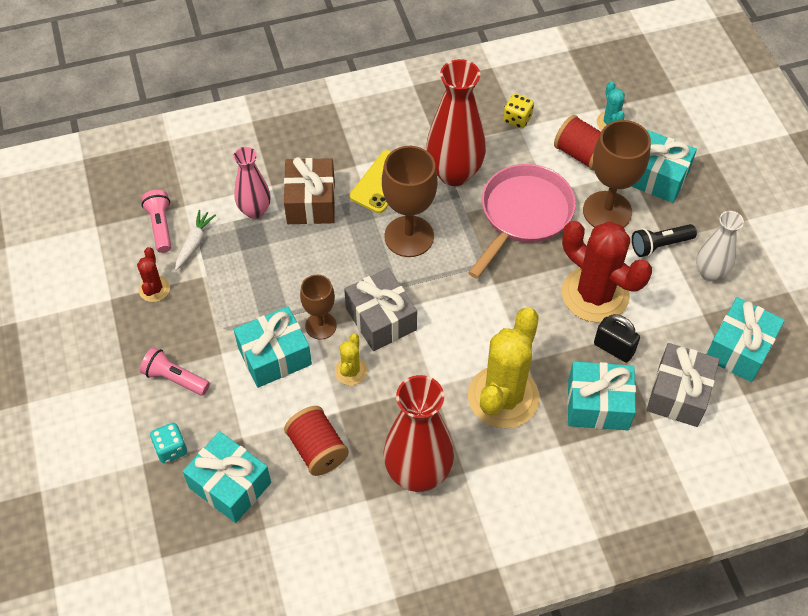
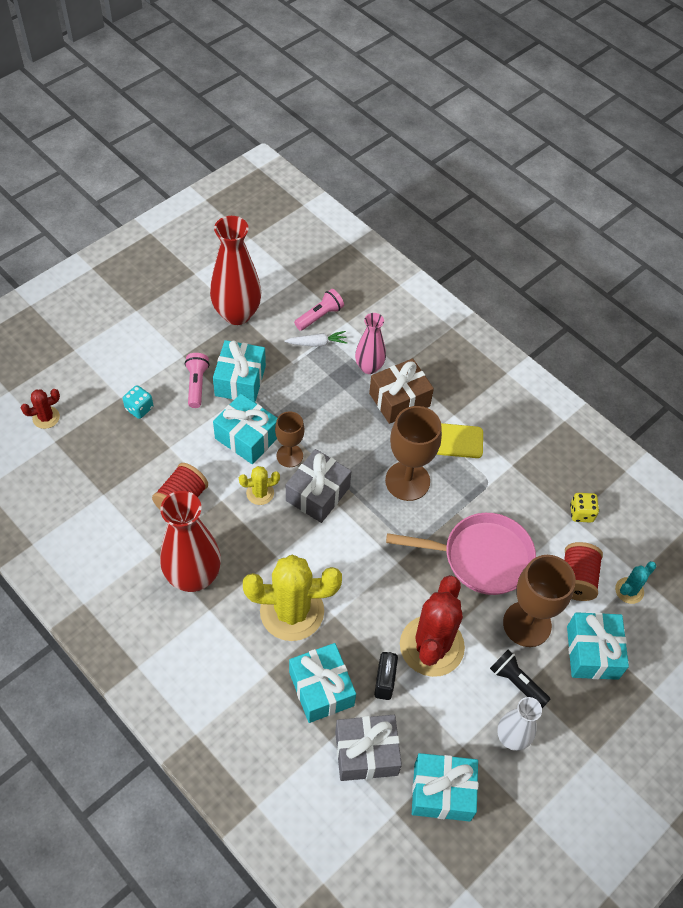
camera: 60 degrees right, 0 degrees up
(154, 289) = (264, 338): red cactus -> red cactus (46, 417)
(230, 485) = (127, 457): turquoise gift -> turquoise gift (240, 380)
(454, 173) = (491, 488): red vase -> red vase (237, 314)

